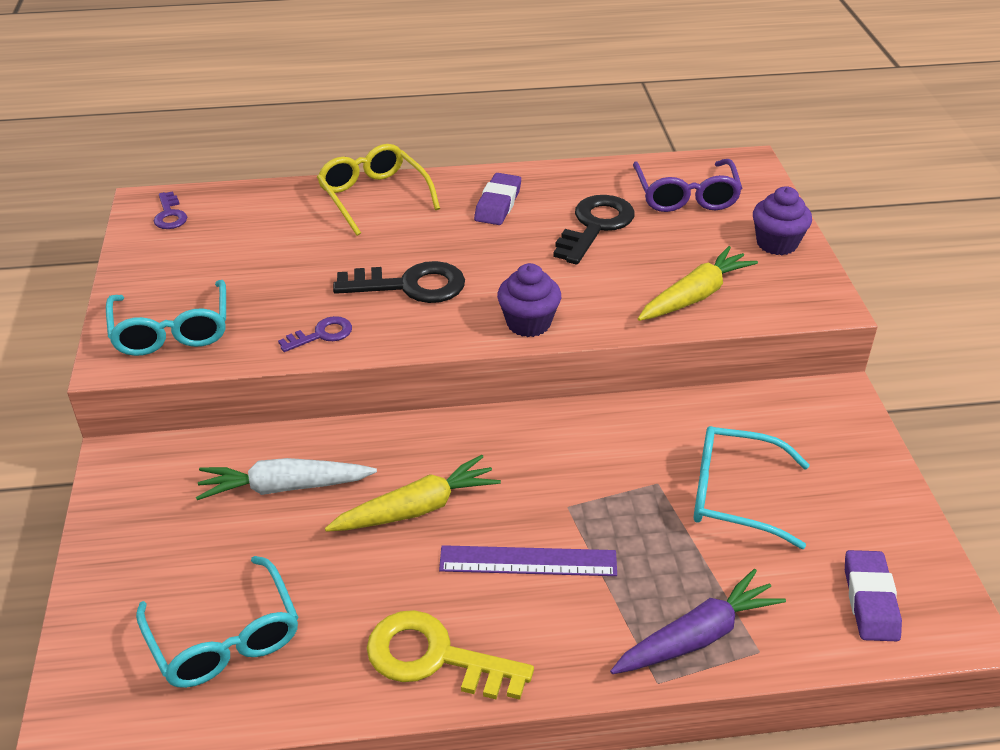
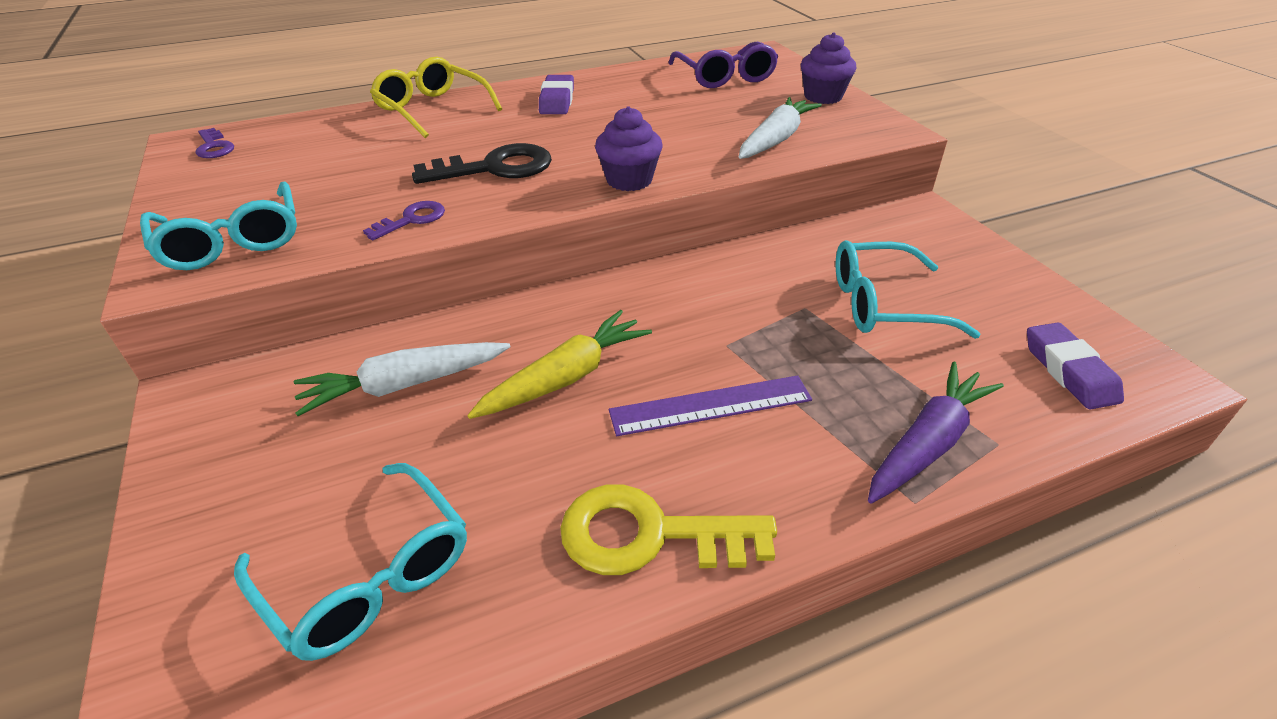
camera: 15 degrees left, 0 degrees up
(595, 226) = (656, 104): black key -> none
(694, 296) = (775, 139): yellow carrot -> white carrot

